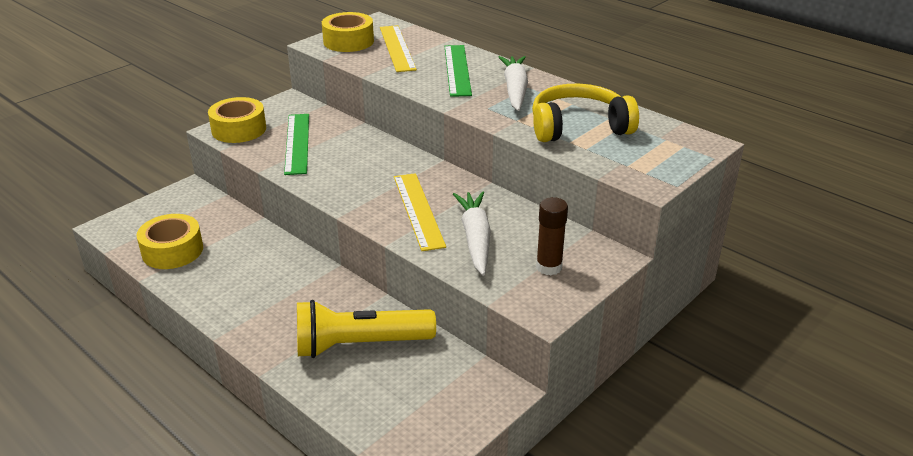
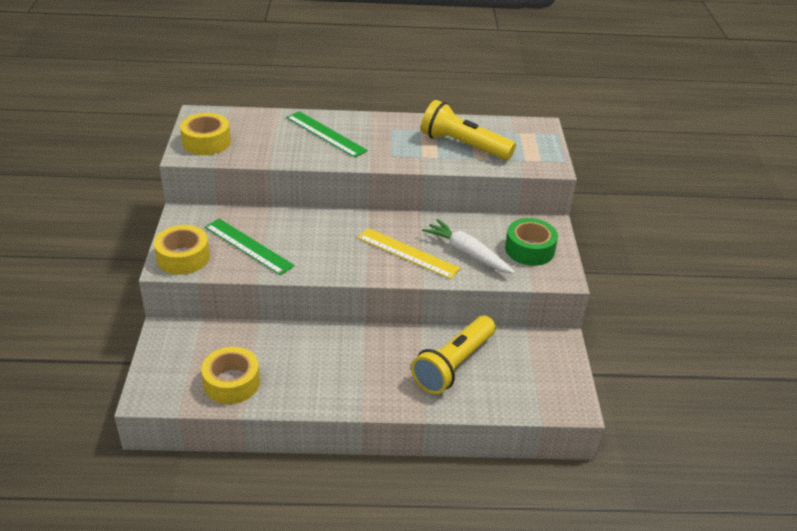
camera: 45 degrees left, 5 degrees up
(397, 48) = (254, 133): yellow ruler -> none
(515, 90) = (387, 134): white carrot -> none
(549, 267) = (529, 249): brown glue stick -> green tape
(578, 127) = (464, 145): yellow headphones -> yellow flashlight

